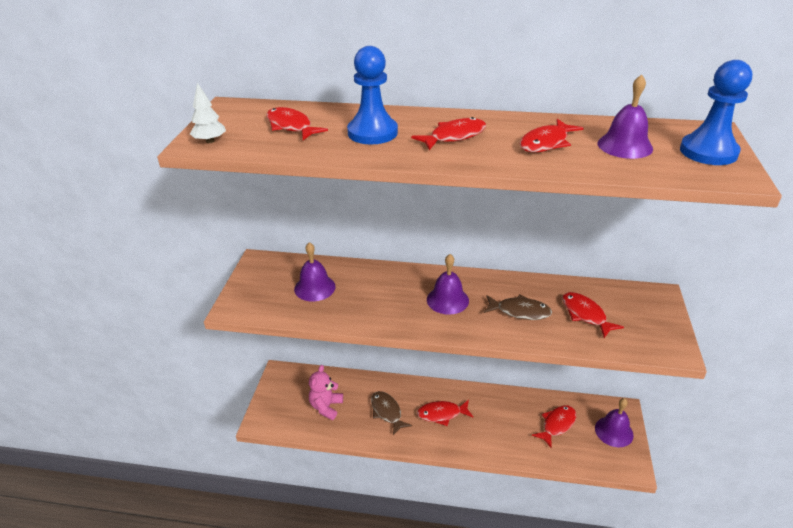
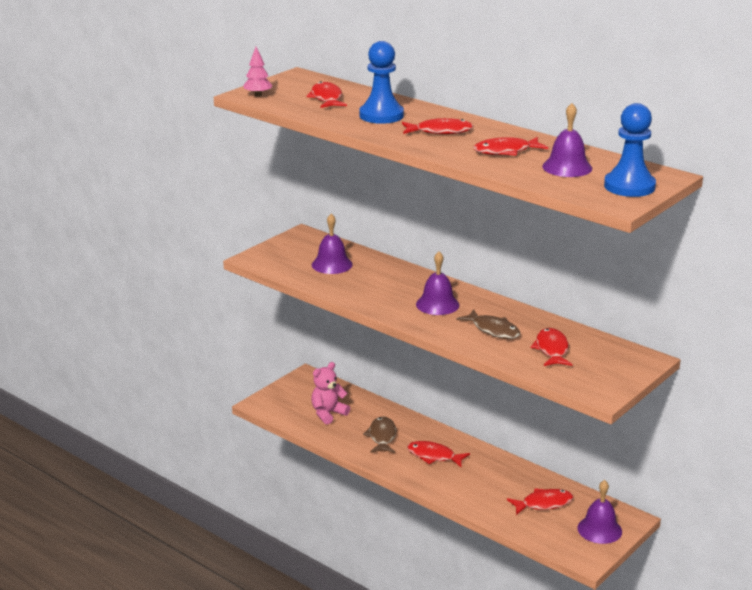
camera: 30 degrees right, 10 degrees down
(210, 141) = (258, 95): white tree -> pink tree

